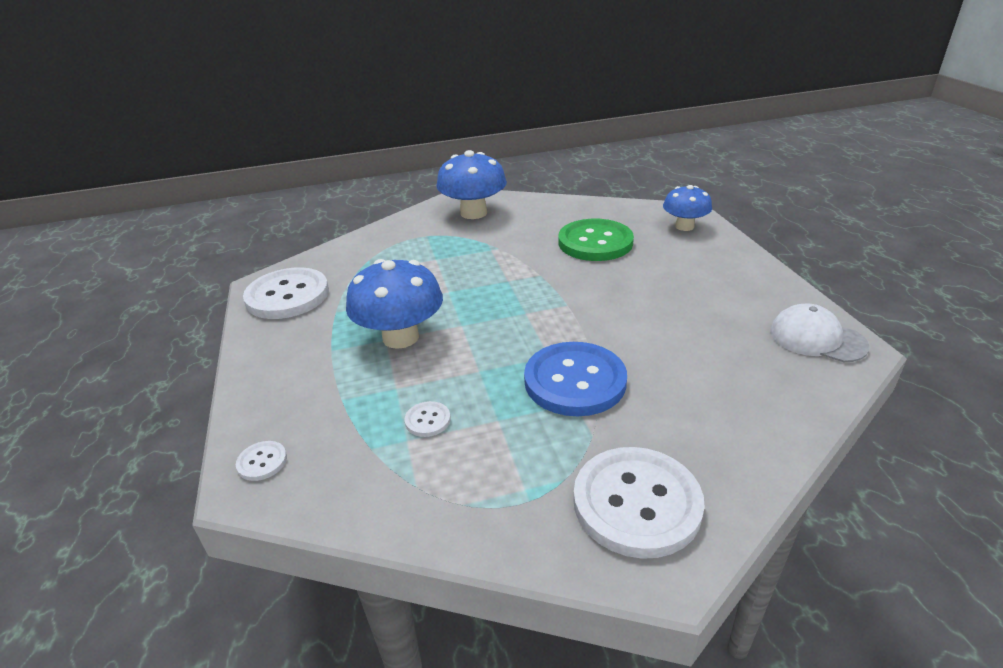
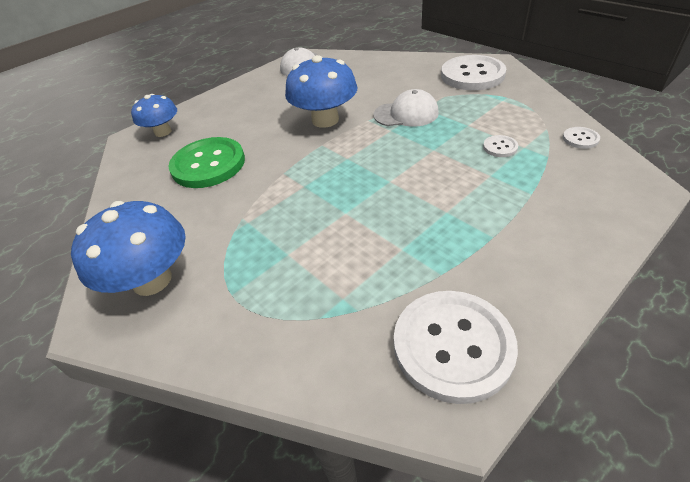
camera: 115 degrees left, 10 degrees up
(262, 462) = (623, 193): white button -> white button (580, 139)
(400, 337) = (435, 204): blue mushroom -> blue mushroom (325, 120)
(575, 381) = (406, 114): blue button -> white cap

